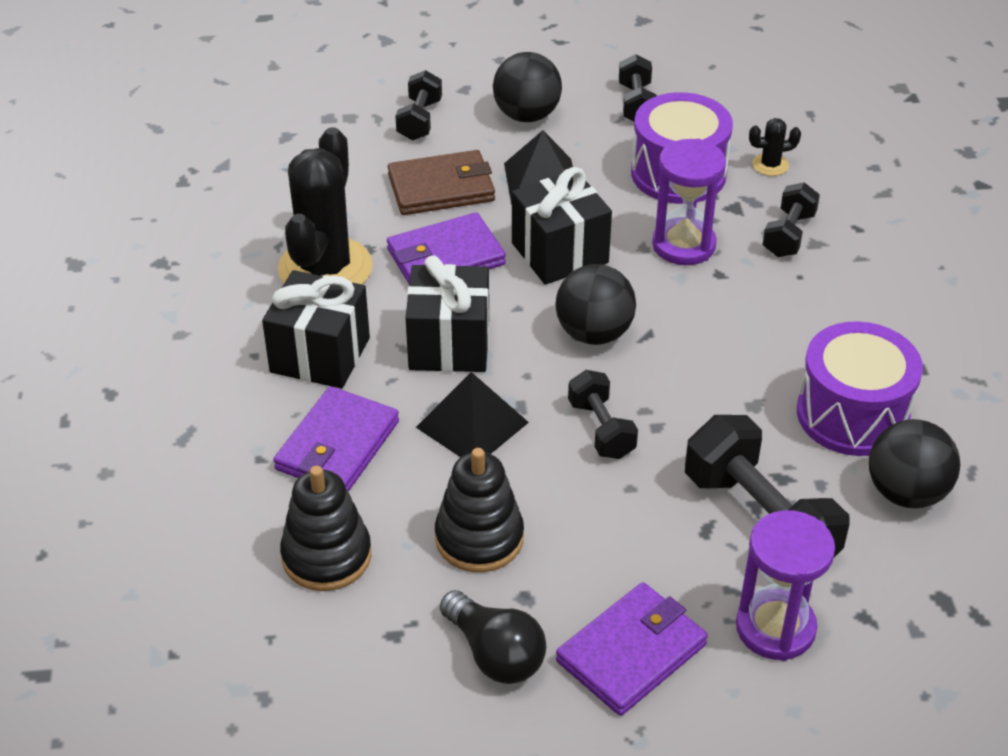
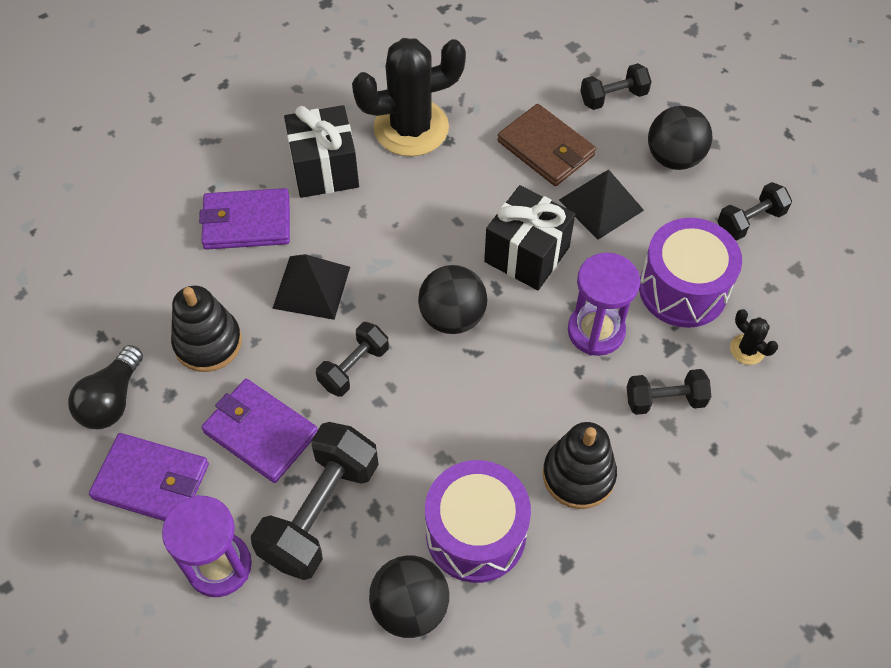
camera: 60 degrees right, 15 degrees up
(326, 556) = (148, 266): black stacking toy -> black stacking toy (578, 475)
(445, 257) = (471, 188): purple wallet -> purple wallet (260, 432)
(449, 344) = (382, 235): black gift -> none

